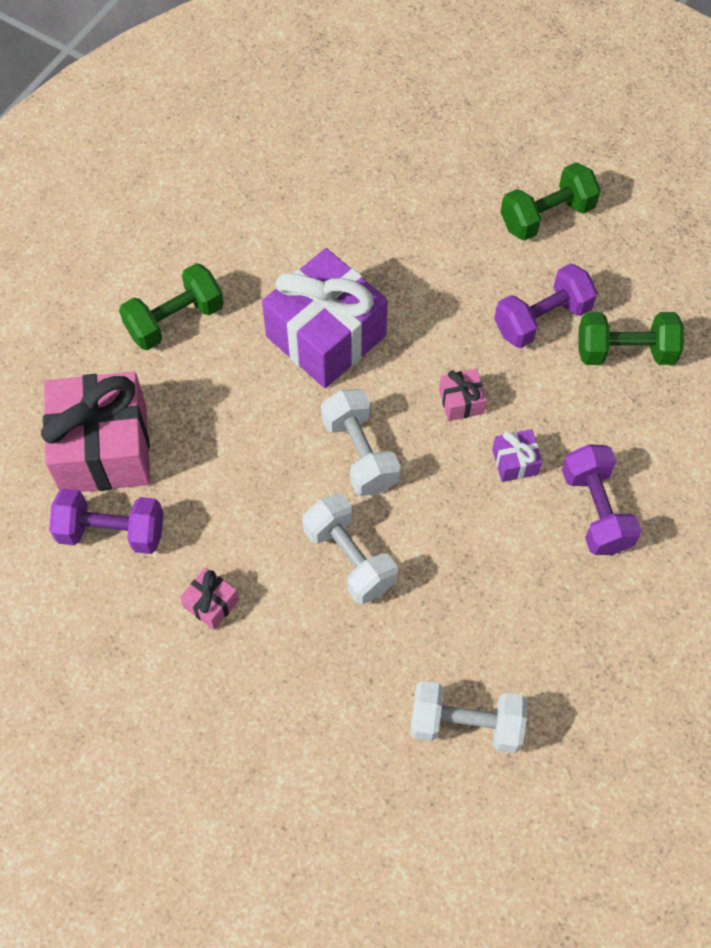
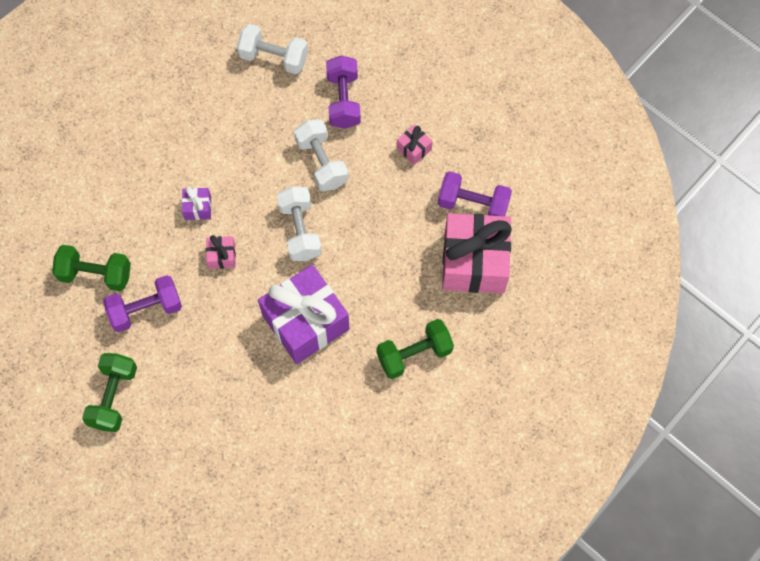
camera: 170 degrees left, 5 degrees up
(547, 216) = (114, 397): green dumbbell -> green dumbbell turned 60 degrees counterclockwise
(596, 510) = (155, 167): purple dumbbell -> purple dumbbell (343, 100)

